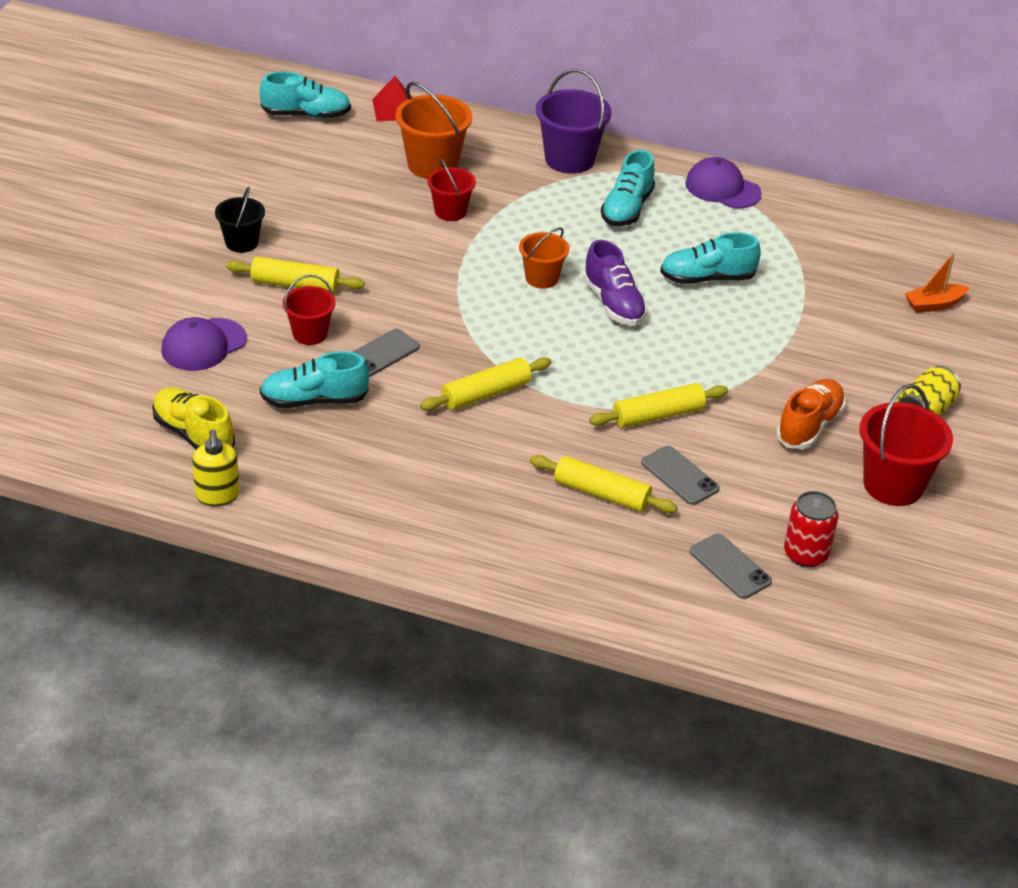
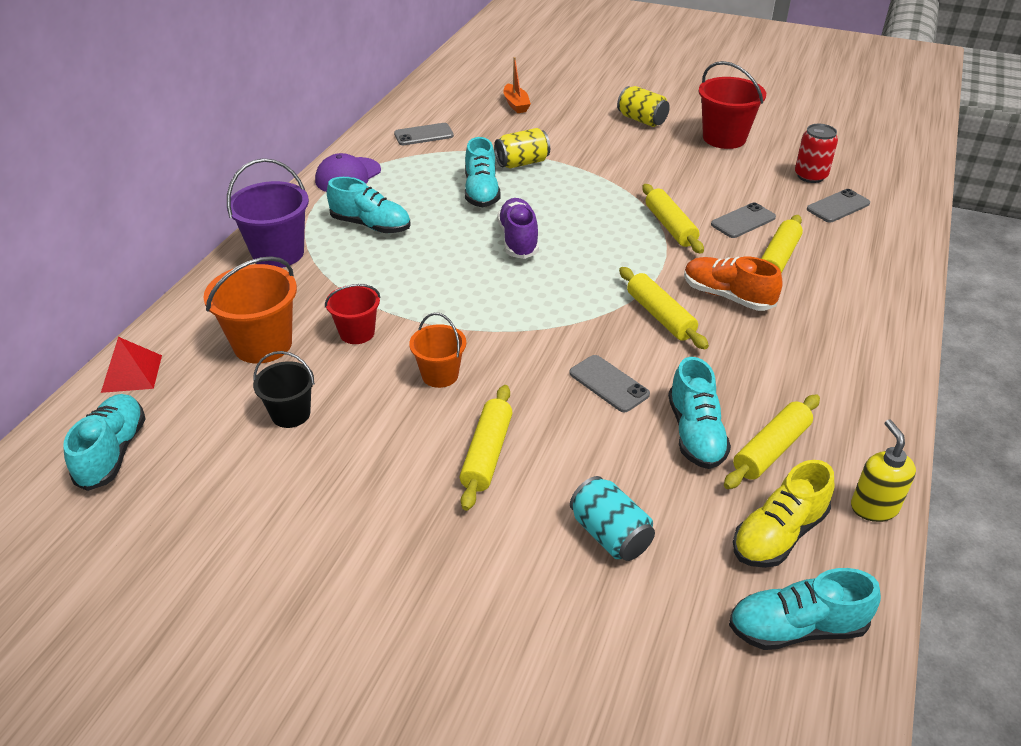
camera: 85 degrees left, 0 degrees up
(103, 430) = (796, 628): none -> turquoise shoe
(203, 345) = (610, 534): purple cap -> turquoise can
(217, 496) = (873, 507): yellow soap dispenser -> yellow soap dispenser turned 90 degrees counterclockwise
(241, 242) = (396, 507): black bucket -> black bucket (291, 414)
(291, 444) = (771, 450): none -> yellow rolling pin
(310, 334) = (579, 439): red bucket -> none
(542, 278) = (479, 277): orange bucket -> orange bucket (440, 375)
(613, 304) = (518, 240): purple shoe -> purple shoe turned 75 degrees counterclockwise
(781, 308) = (522, 163): none -> yellow can
(809, 426) = (667, 163): orange shoe -> orange shoe (727, 296)
(830, 235) = (423, 135): none -> grey phone

